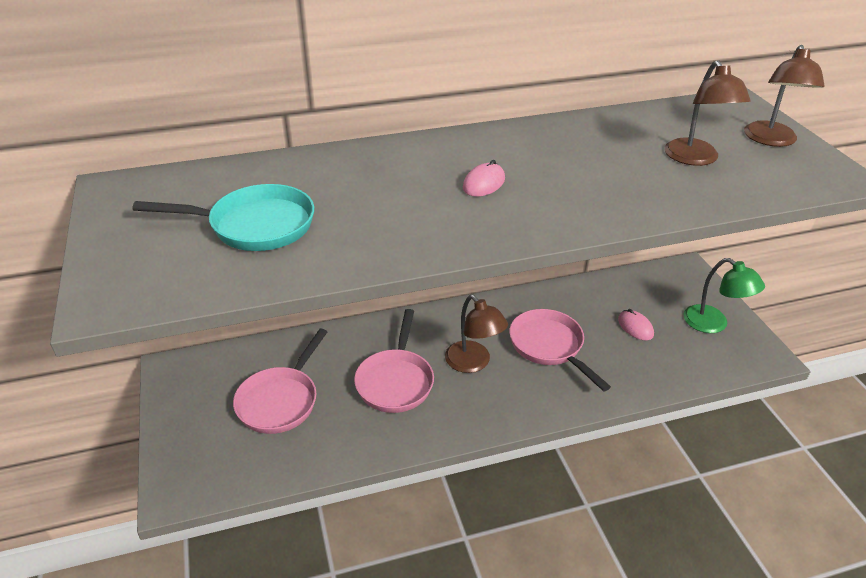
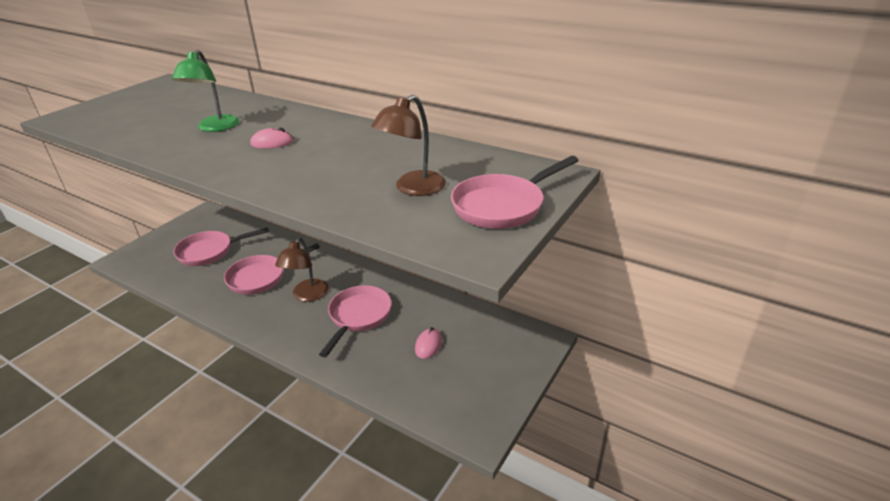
camera: 50 degrees right, 5 degrees down
(255, 226) = (155, 115): turquoise pan -> none
(713, 324) = (485, 384): green lamp -> green lamp (215, 128)
(771, 140) = (502, 206): brown lamp -> pink pan

